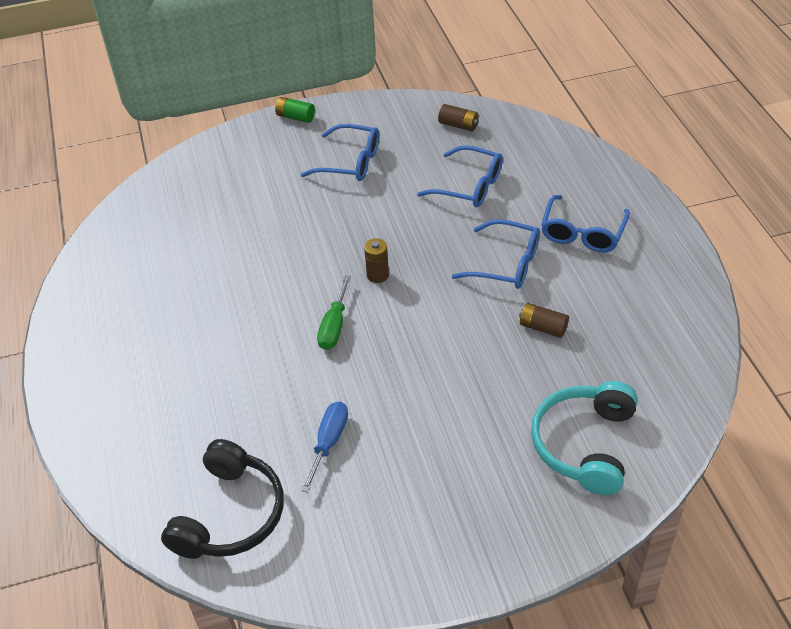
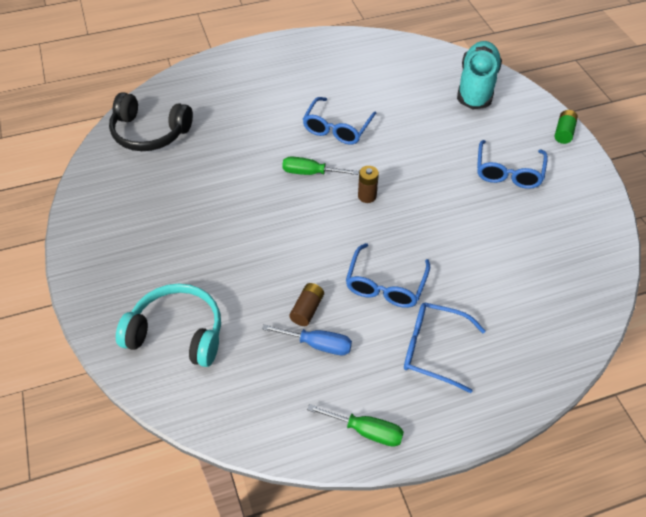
camera: 85 degrees right, 5 degrees up
(205, 174) = (476, 86): none -> turquoise shoe
(329, 442) = (200, 176): blue screwdriver -> blue screwdriver (318, 344)
(458, 125) = (582, 250): brown battery -> none
(469, 186) = (490, 258): blue glasses -> blue glasses (337, 128)
(678, 283) = (366, 431): none -> green screwdriver

